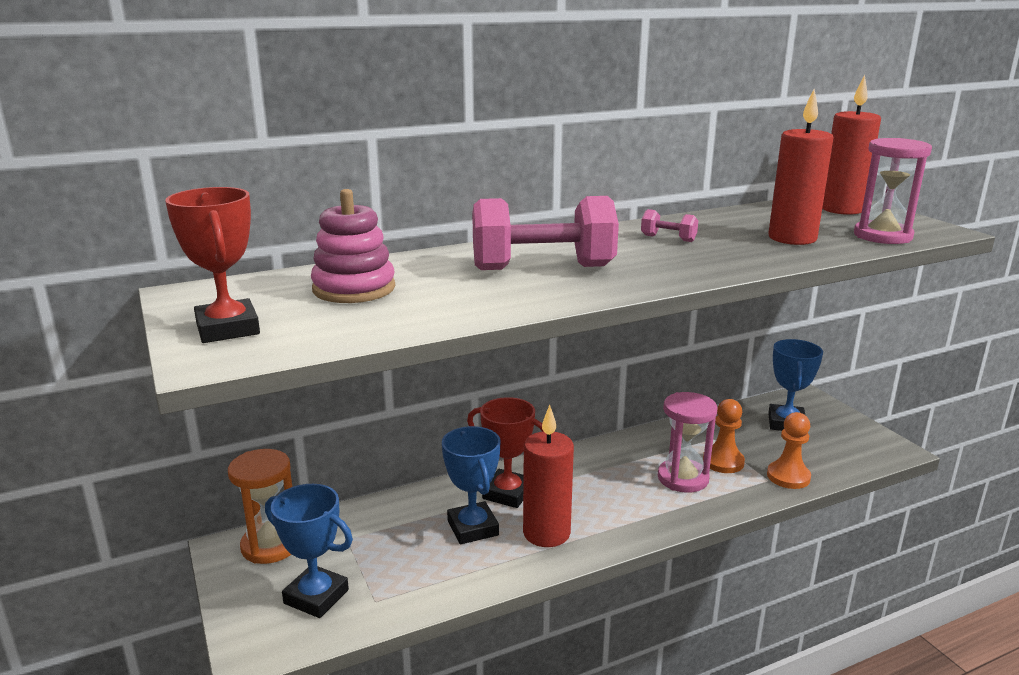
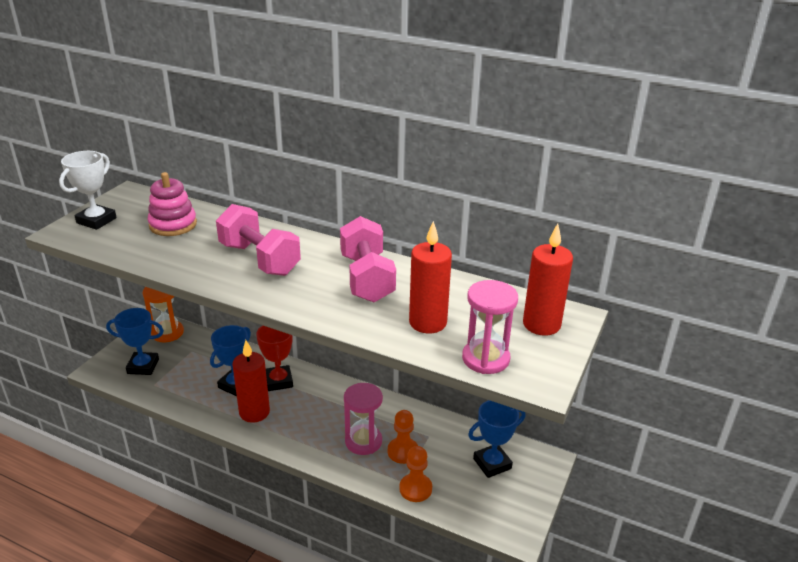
camera: 50 degrees right, 10 degrees up
(228, 329) = (96, 220): red trophy -> white trophy
(316, 596) = (143, 366): blue trophy -> blue trophy turned 75 degrees counterclockwise
(668, 238) = (367, 278): pink dumbbell -> pink dumbbell, size x2.38

